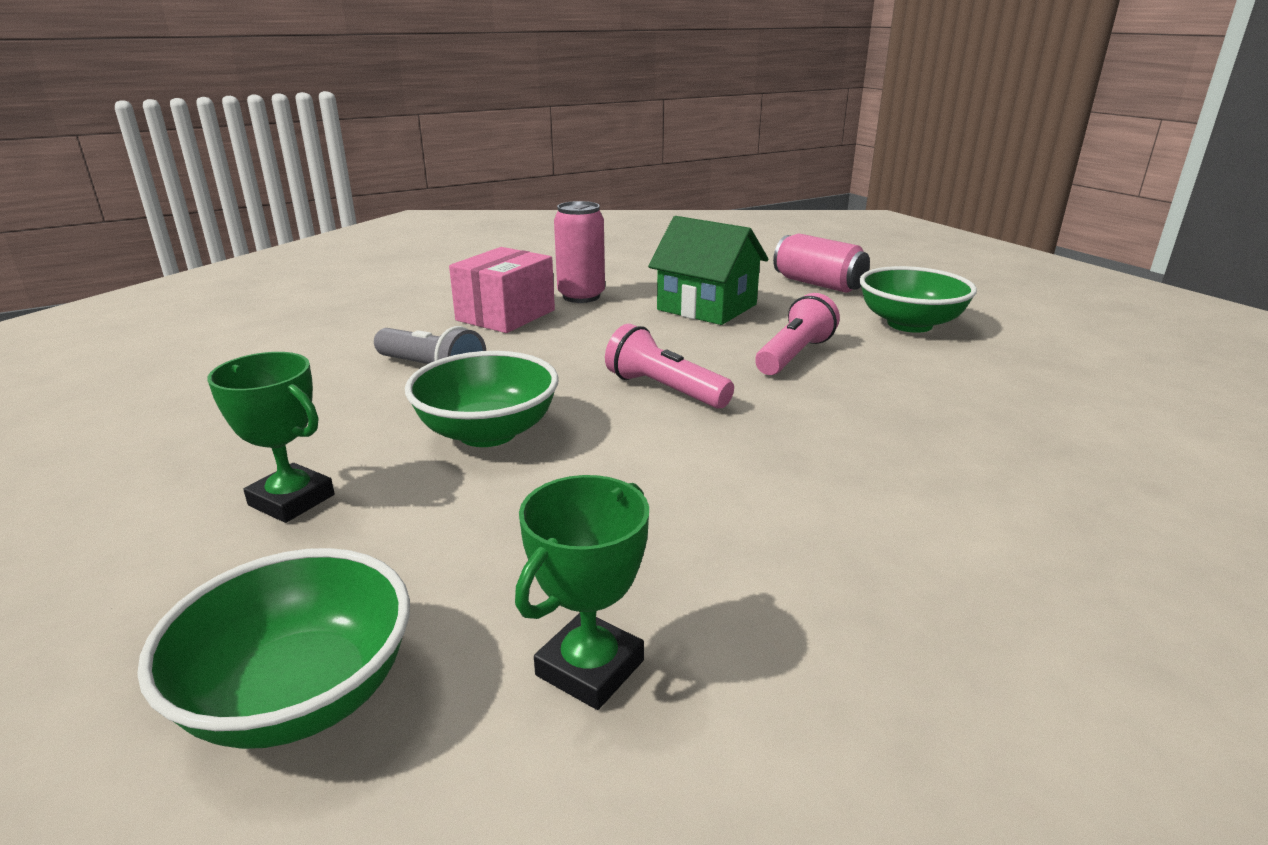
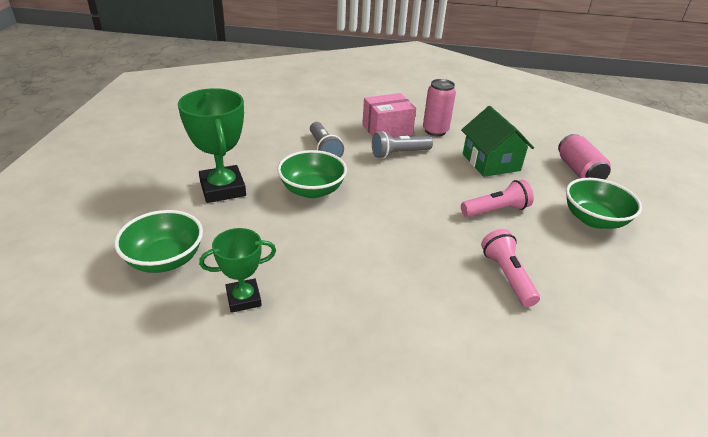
camera: 35 degrees right, 10 degrees up
(292, 500) = (223, 189): green trophy -> green trophy, size x1.65
(567, 337) = (399, 154): none -> grey flashlight
(664, 390) = (406, 202): pink flashlight -> pink flashlight (507, 276)

